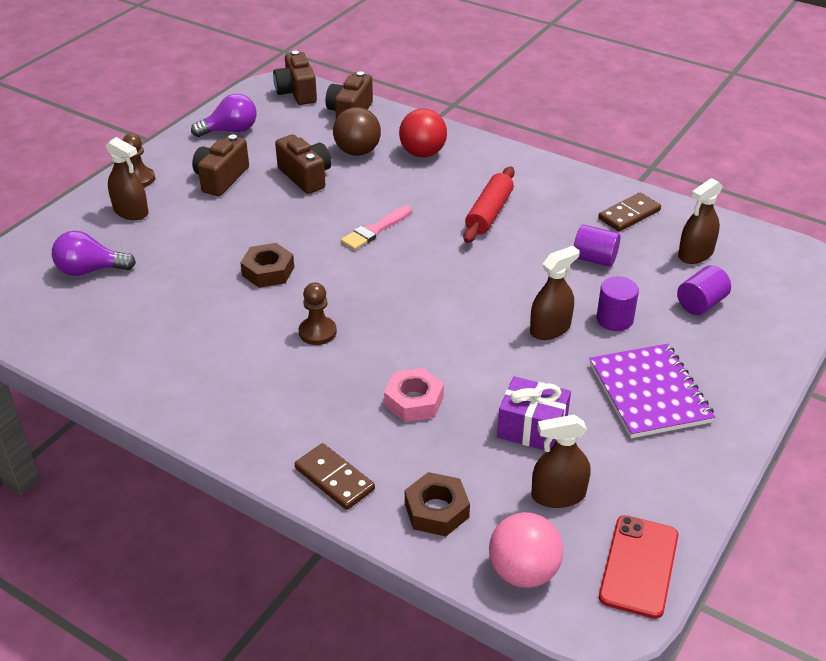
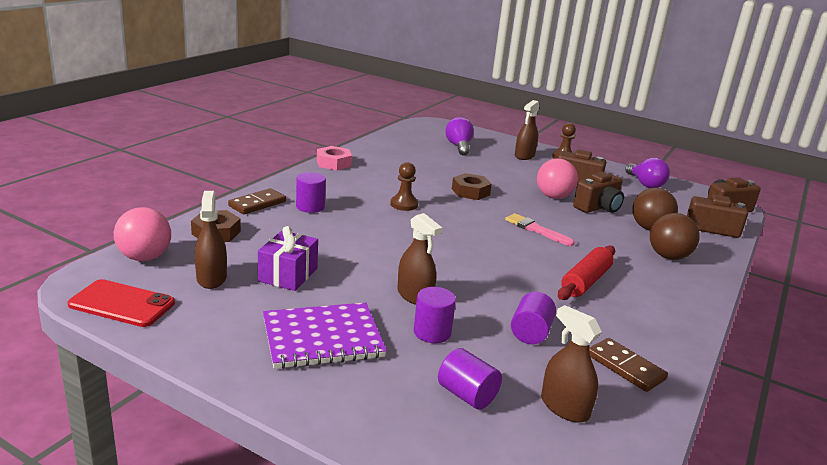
camera: 85 degrees right, 15 degrees down
(277, 205) = (553, 197): none -> pink ball
(337, 422) = (310, 207): none -> purple cylinder
(414, 401) = (327, 232): pink nut -> pink nut (333, 163)
(423, 153) = (668, 256): red ball -> brown ball
(489, 213) = (585, 281): red rolling pin -> red rolling pin turned 75 degrees counterclockwise

